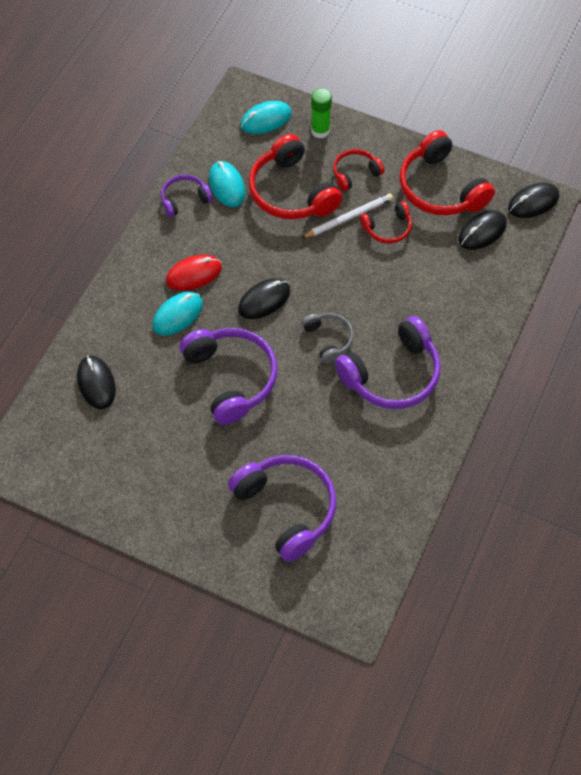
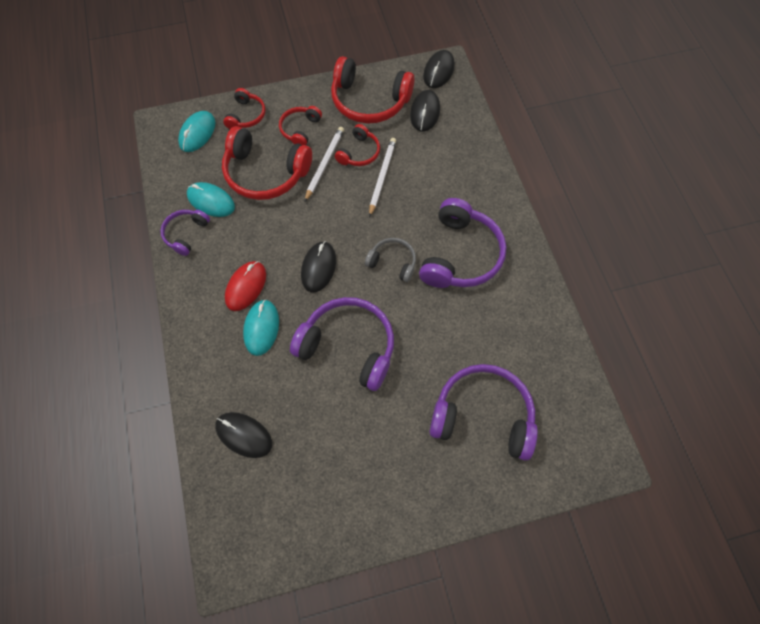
camera: 40 degrees left, 5 degrees up
(320, 130) = (246, 115): green glue stick -> red headphones
(388, 262) = (382, 177): none -> white pencil

